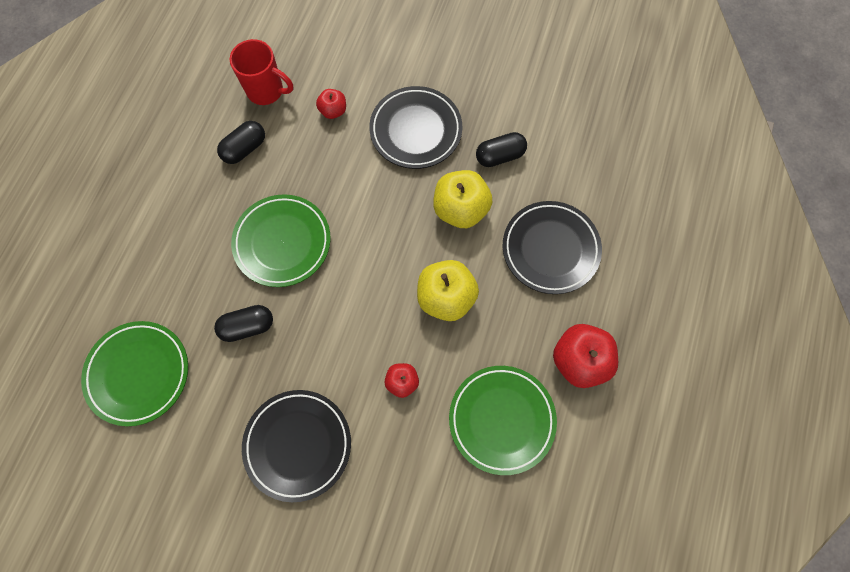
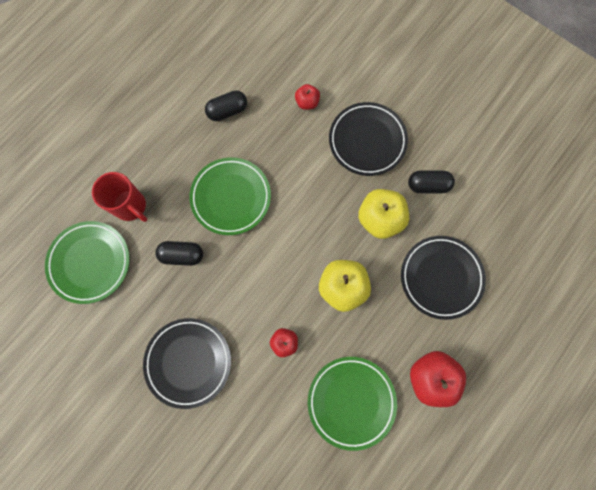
camera: 20 degrees right, 5 degrees up
(266, 91) = (260, 69): red mug -> red mug (131, 206)

